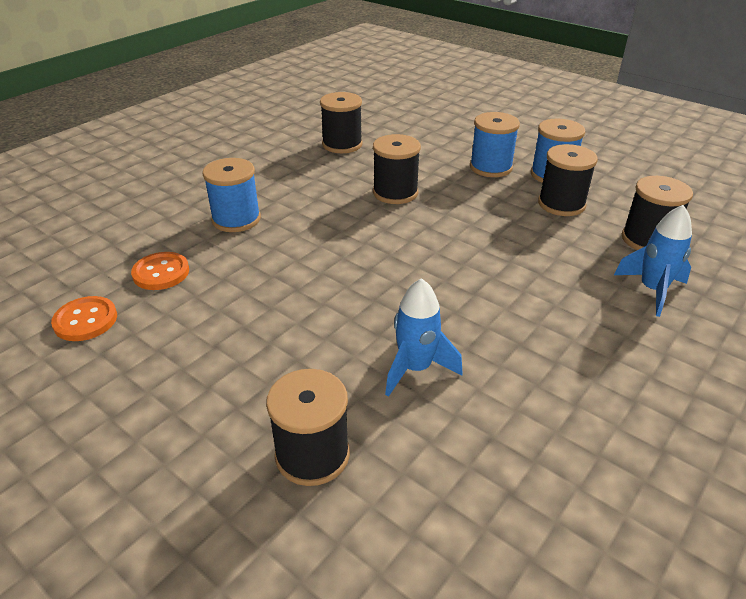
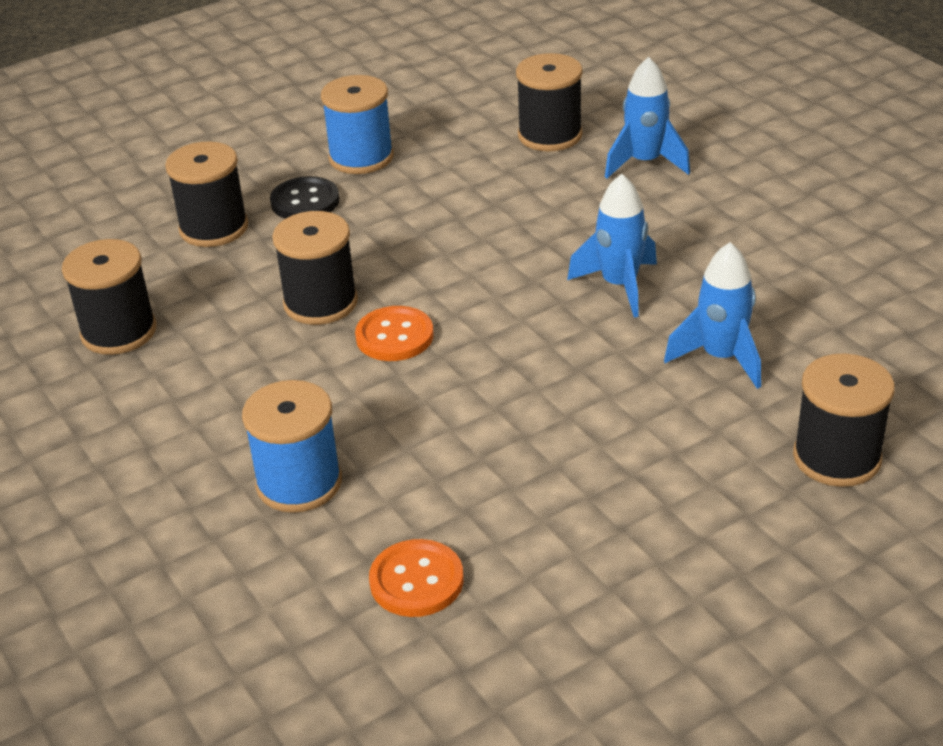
camera: 70 degrees left, 0 degrees up
(85, 320) = (510, 673): orange button -> orange button (394, 336)
(478, 303) = (619, 286): none -> blue rocket
(491, 167) = (305, 201): blue spool -> black button
(561, 204) = (439, 171): black spool -> black spool (214, 228)

